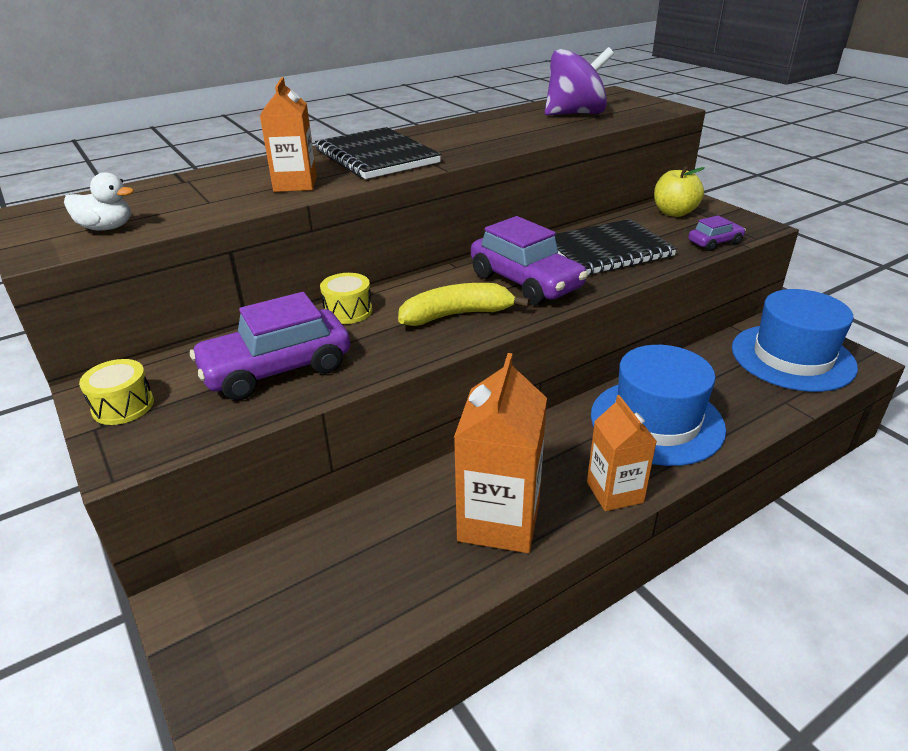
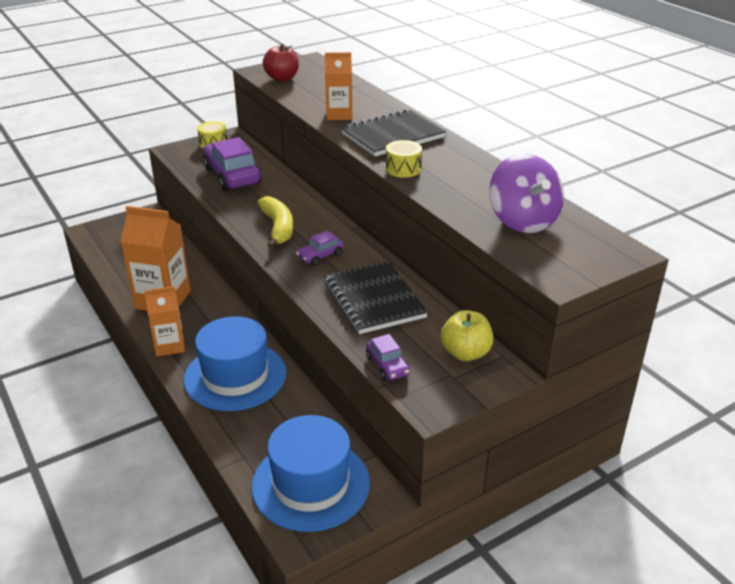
camera: 90 degrees right, 0 degrees up
(107, 228) = (282, 78): white duck -> red apple
(348, 311) = (292, 191): yellow drum -> yellow drum (403, 169)
(525, 282) = (320, 256): purple car -> purple car, size x0.50

